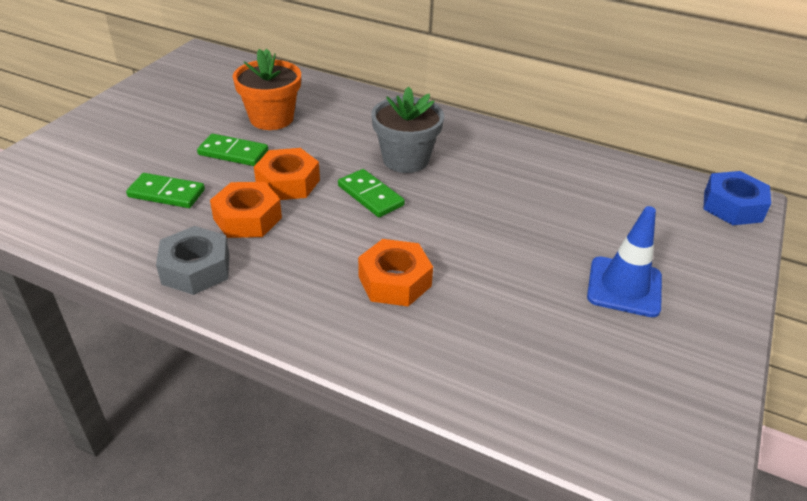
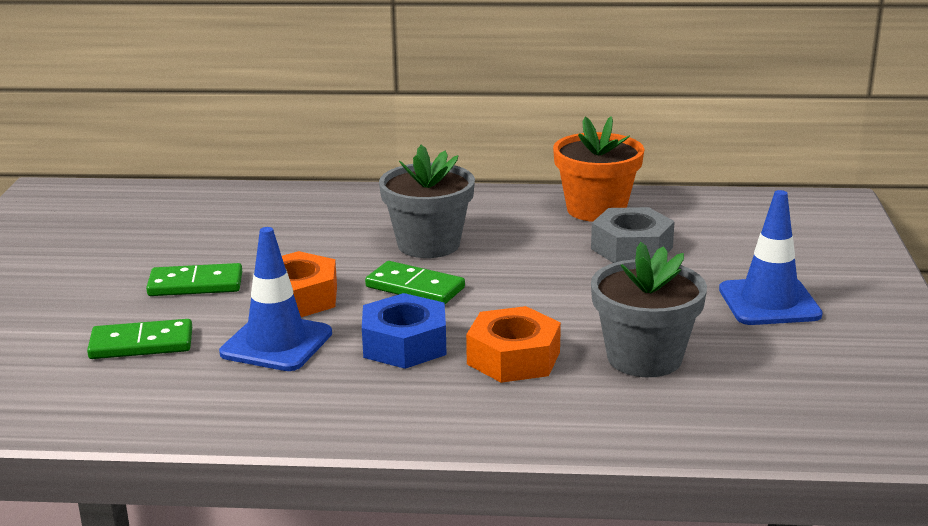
camera: 20 degrees left, 15 degrees down
(196, 269) = (254, 406): grey nut -> grey nut (631, 248)
(247, 218) = (276, 343): orange nut -> blue traffic cone
(271, 118) = (215, 240): orange flower pot -> orange flower pot (596, 209)
(490, 312) = (644, 358): none -> grey flower pot
(732, 206) = (827, 209): blue nut -> blue nut (405, 344)

